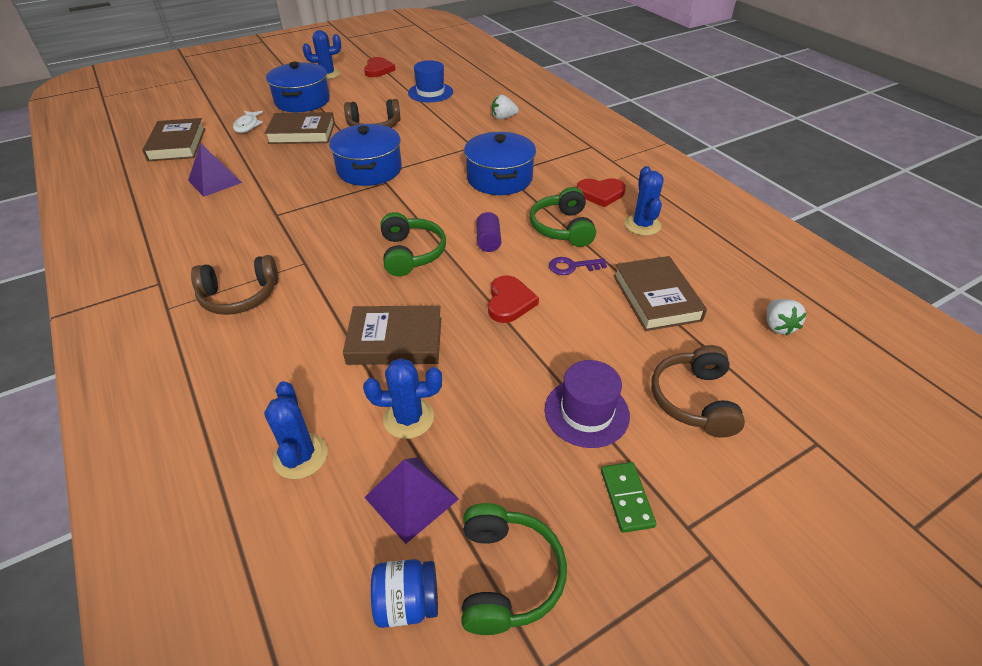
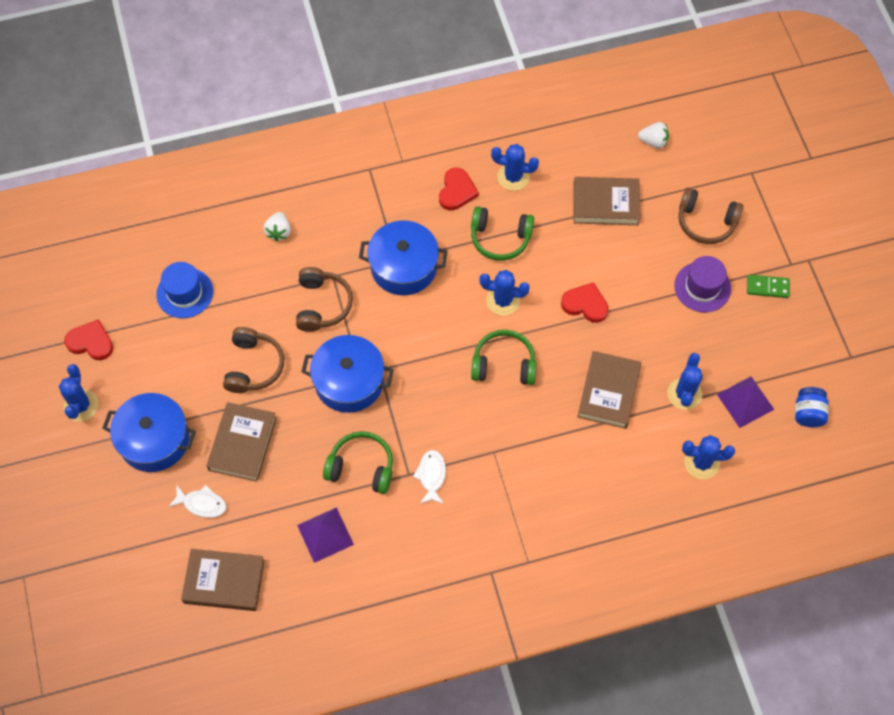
camera: 75 degrees left, 20 degrees up
(240, 296) = (527, 504): brown headphones -> brown headphones (322, 305)
(274, 228) = (431, 476): none -> white fish
(488, 241) = (503, 300): purple cylinder -> blue cactus
(507, 575) = (802, 361): green headphones -> green headphones (361, 467)
(572, 266) = (554, 247): purple key -> none

